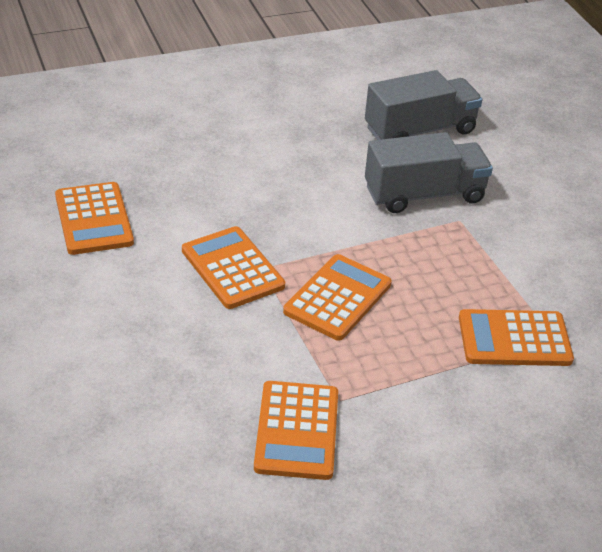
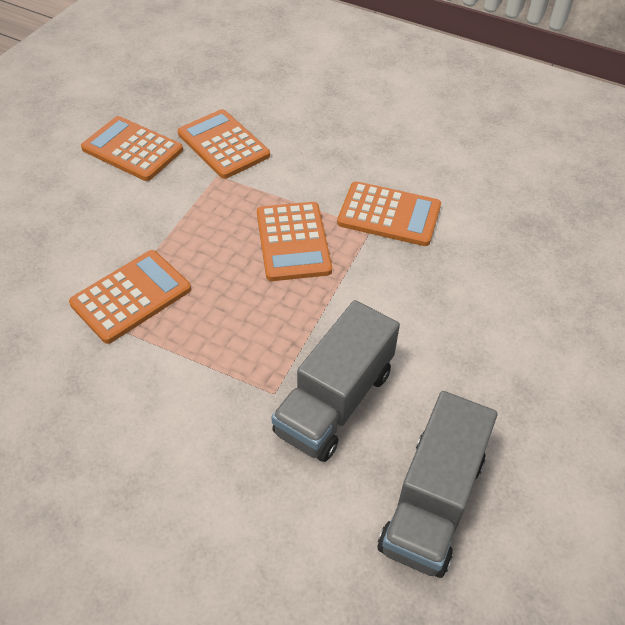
camera: 140 degrees right, 10 degrees up
(94, 219) = (524, 186): orange calculator -> orange calculator (132, 149)

